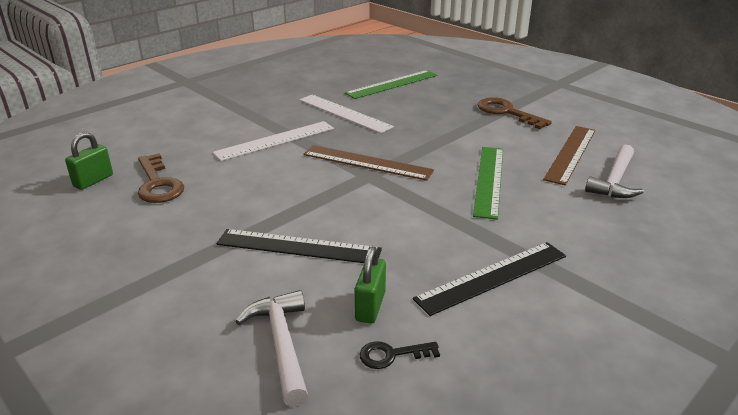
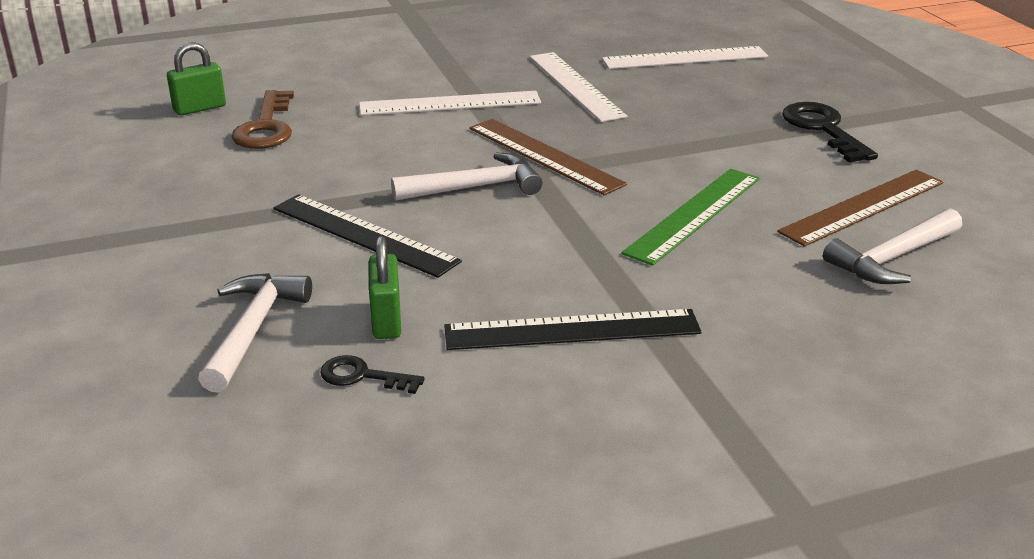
camera: 25 degrees right, 0 degrees up
(343, 194) = (475, 187): none -> white hammer
(370, 306) = (386, 320): green padlock -> green padlock turned 45 degrees counterclockwise
(392, 84) = (685, 58): green ruler -> white ruler
(506, 112) = (823, 129): brown key -> black key

